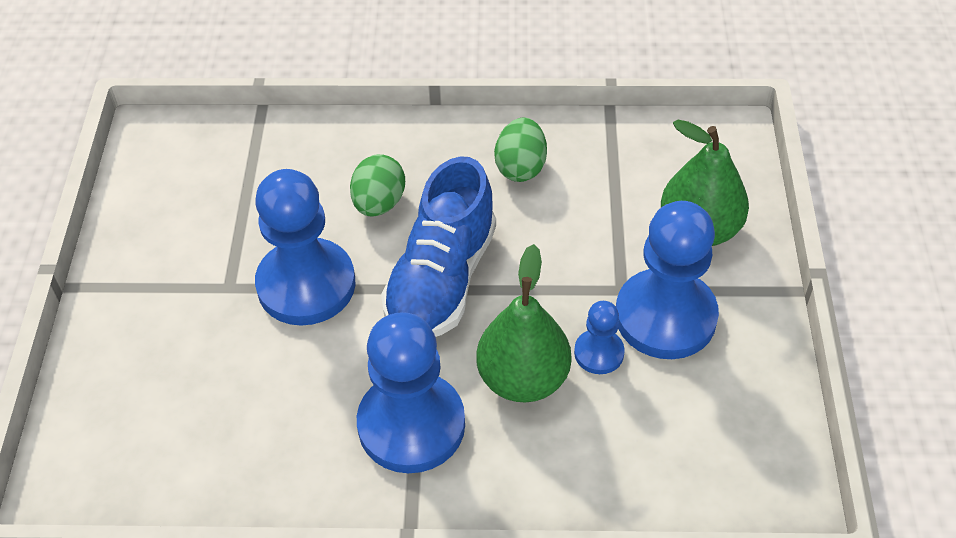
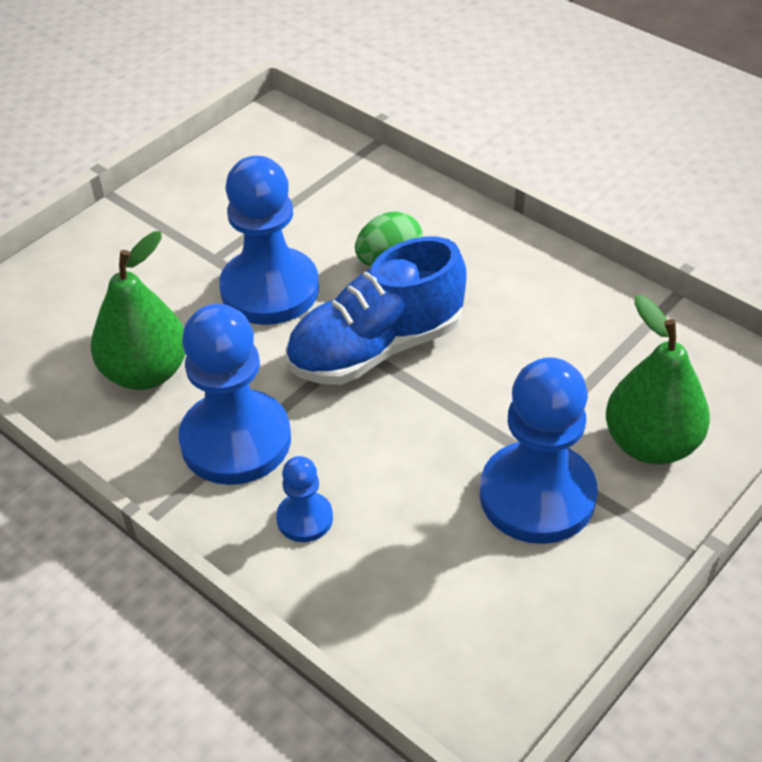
camera: 40 degrees right, 5 degrees down
(520, 167) = (538, 300): green egg -> none
(523, 378) = (359, 464): green pear -> green pear (146, 372)
(599, 353) = (445, 486): blue pawn -> blue pawn (305, 518)

